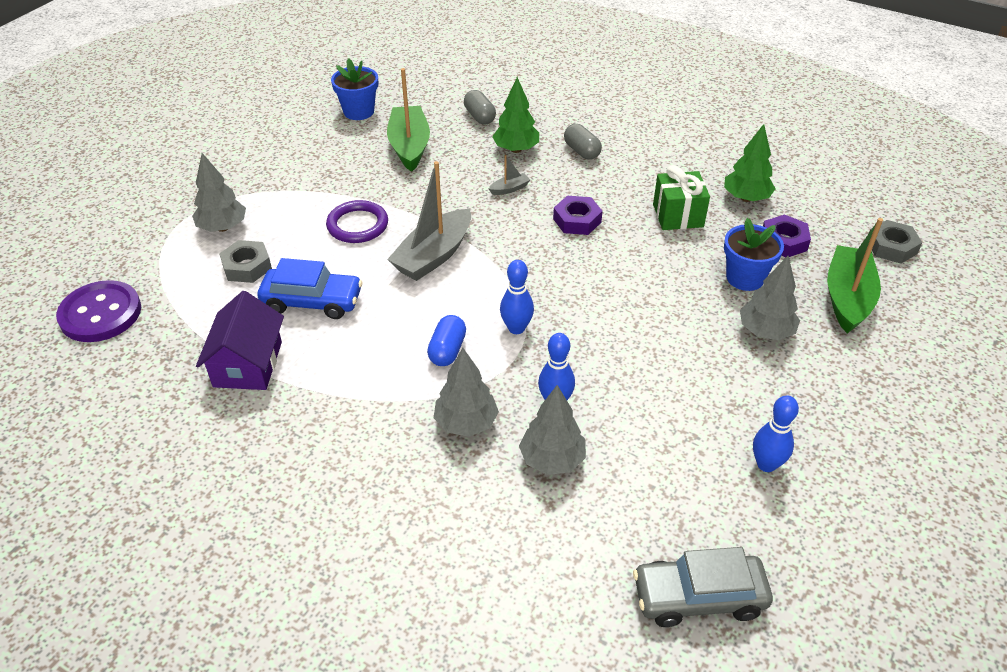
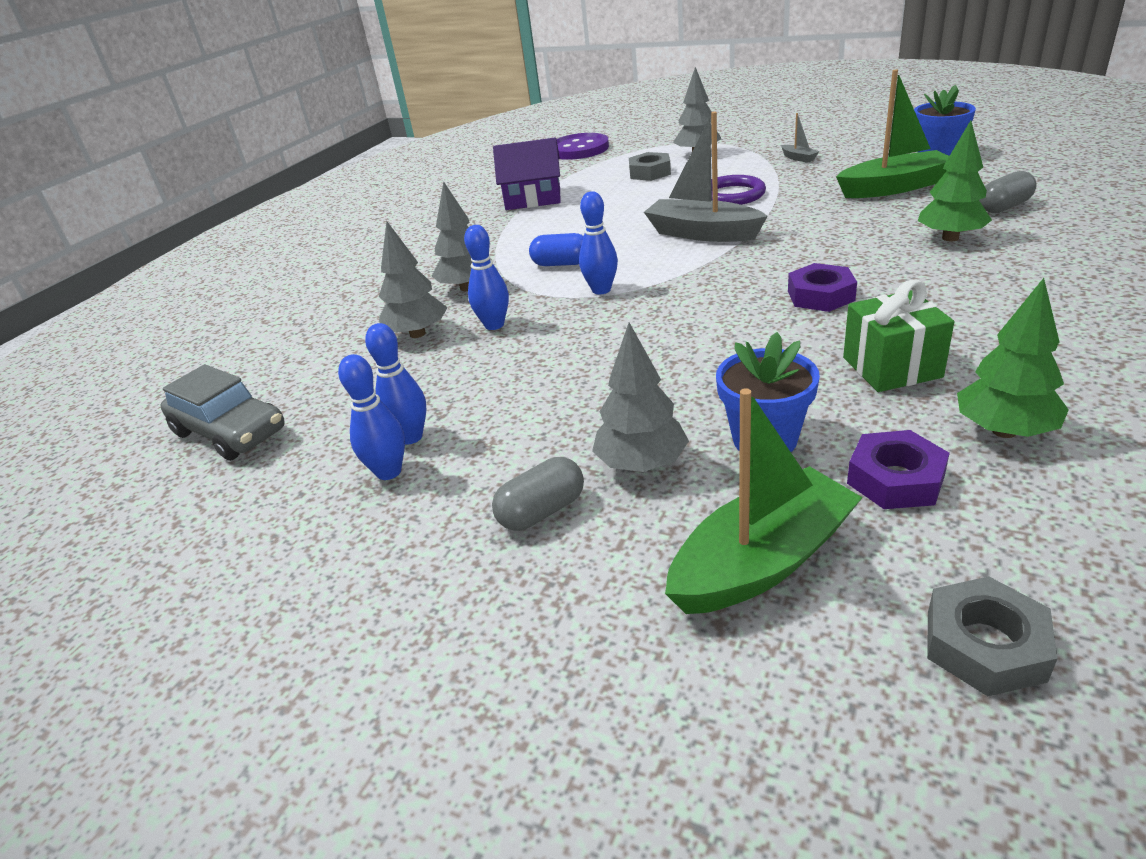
camera: 90 degrees right, 10 degrees down
(312, 301) = (613, 202): blue car -> none
(509, 189) = (856, 248): grey boat -> grey boat (798, 158)
(581, 151) = (995, 277): grey capsule -> grey capsule (542, 511)
(699, 597) = (230, 432): grey car -> grey car turned 135 degrees clockwise
(723, 454) = (411, 437): none -> blue bowling pin
(847, 298) = (762, 561): green boat -> green boat turned 45 degrees counterclockwise

